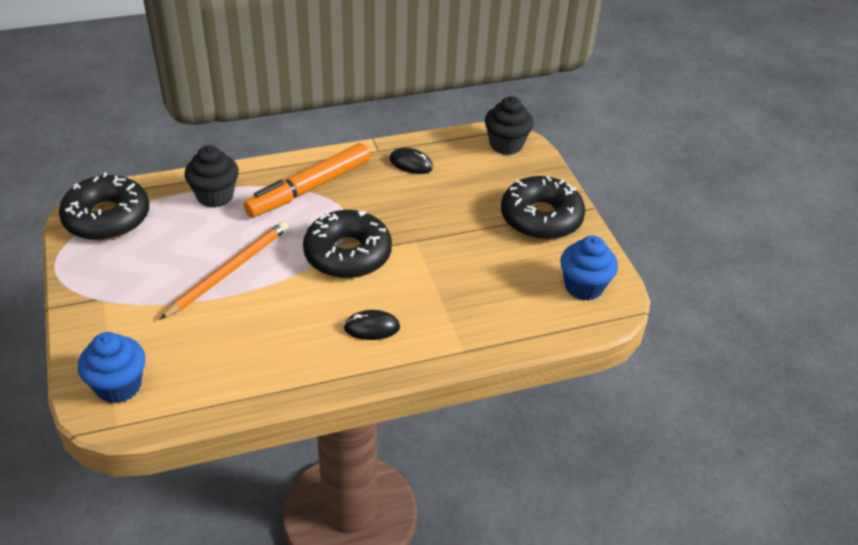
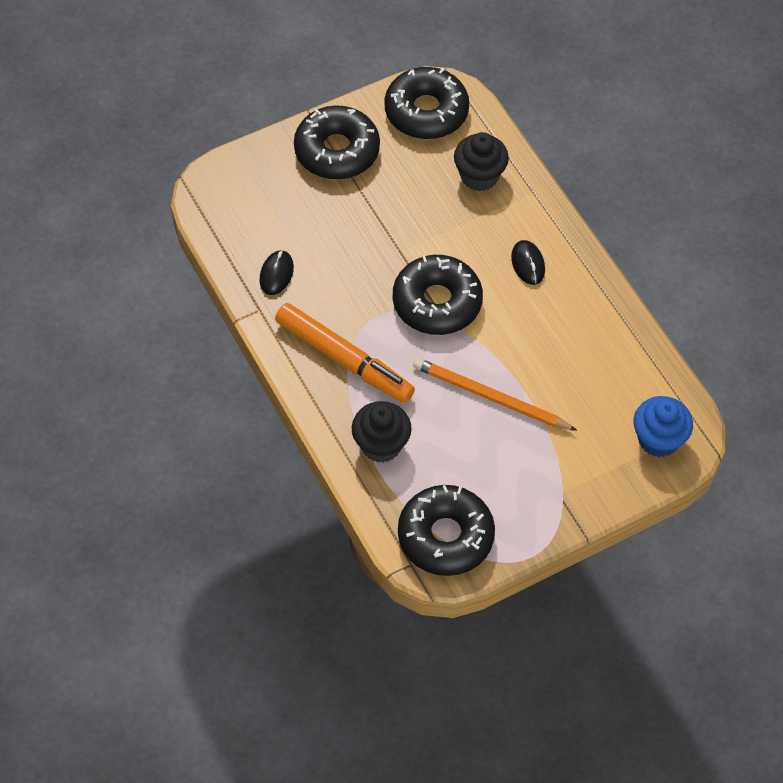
camera: 100 degrees left, 15 degrees up
(506, 145) = (219, 192): black cupcake -> black cupcake (479, 176)
(583, 287) = (426, 112): blue cupcake -> black donut

